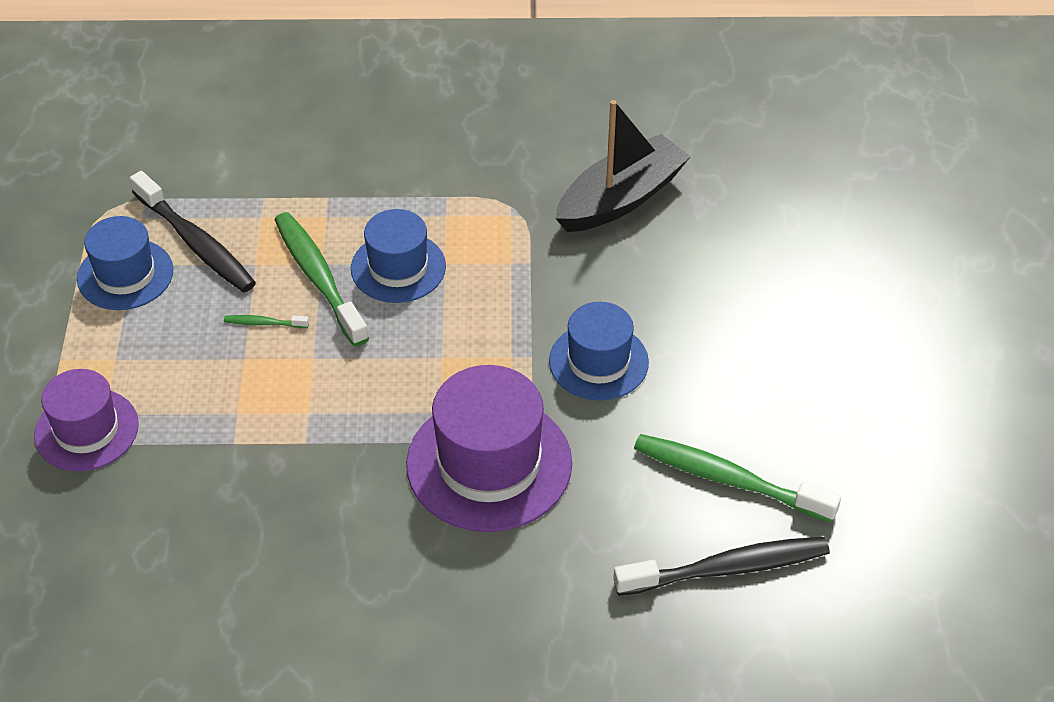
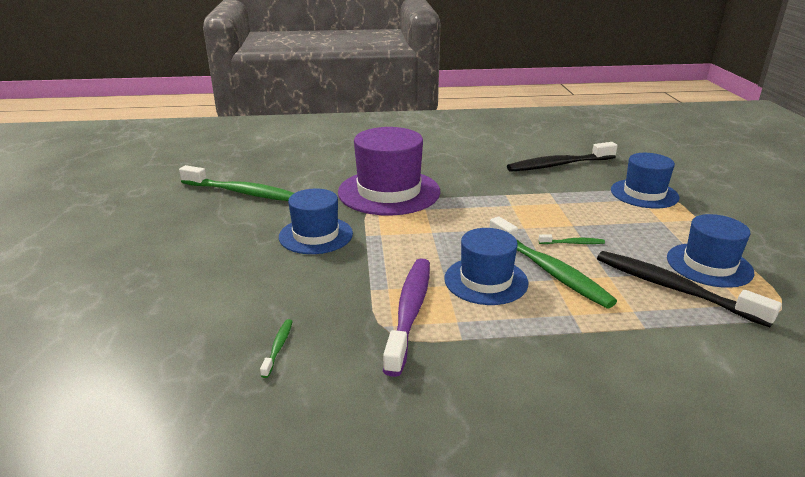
camera: 175 degrees right, 20 degrees down
(86, 430) = (644, 194): purple hat -> blue hat
(491, 231) = (410, 312): none -> purple toothbrush
(620, 199) = (278, 347): black boat -> green toothbrush
(727, 568) = (255, 166): black toothbrush -> black toothbrush (558, 165)

